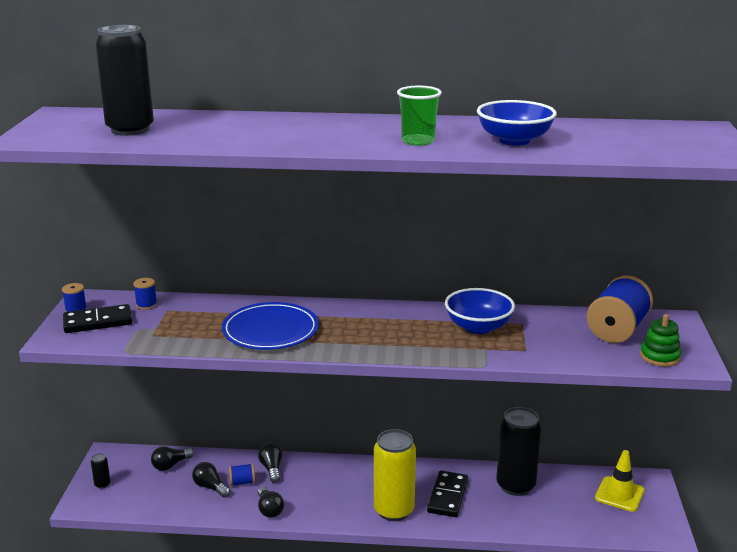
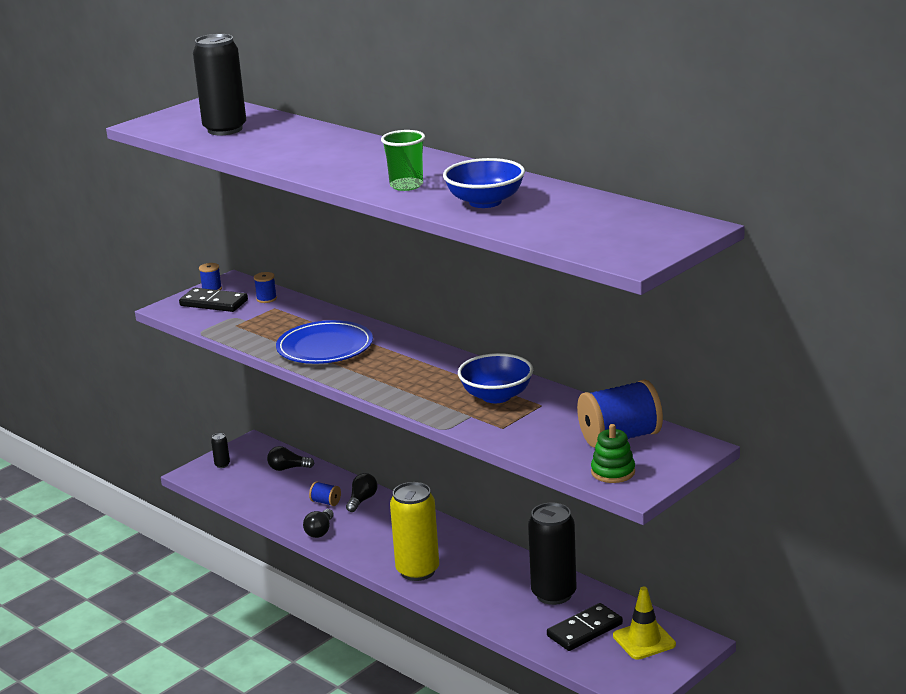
camera: 40 degrees right, 0 degrees up
(210, 487) = (297, 497): black light bulb -> none
(448, 496) = (479, 578): black domino -> black domino (585, 630)

